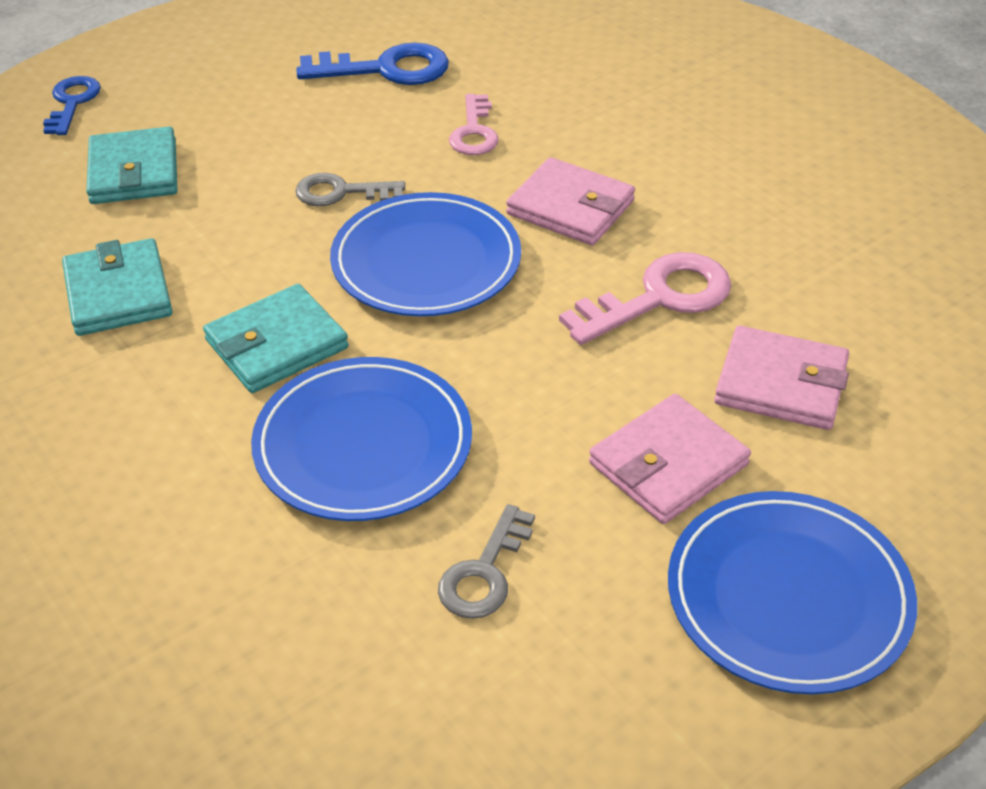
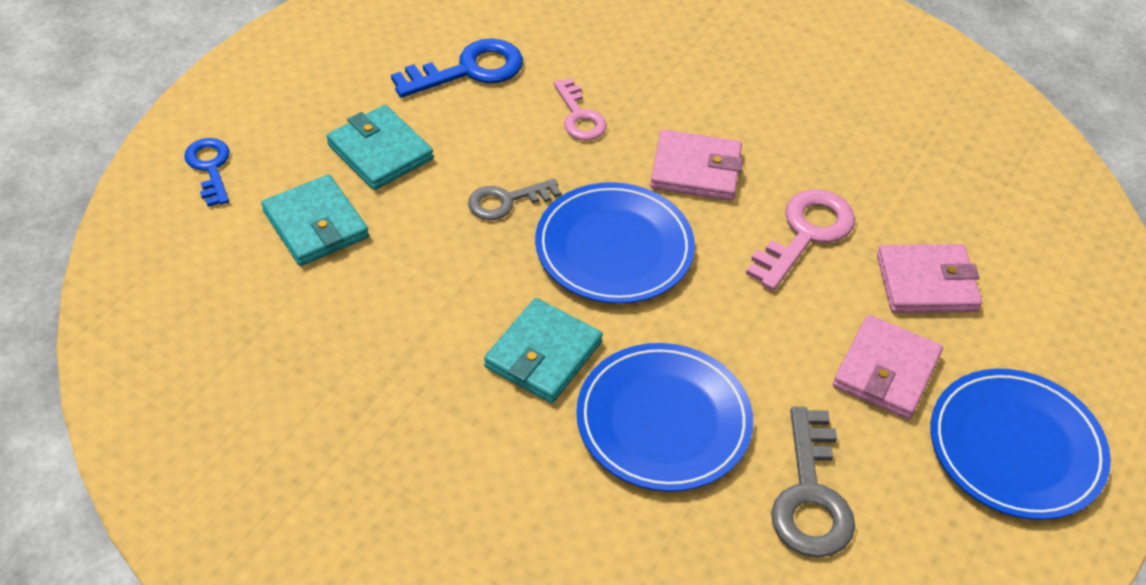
camera: 25 degrees left, 5 degrees up
(118, 293) = (382, 344): turquoise wallet -> turquoise wallet (380, 152)
(484, 573) = (810, 496): grey key -> grey key, size x1.55

